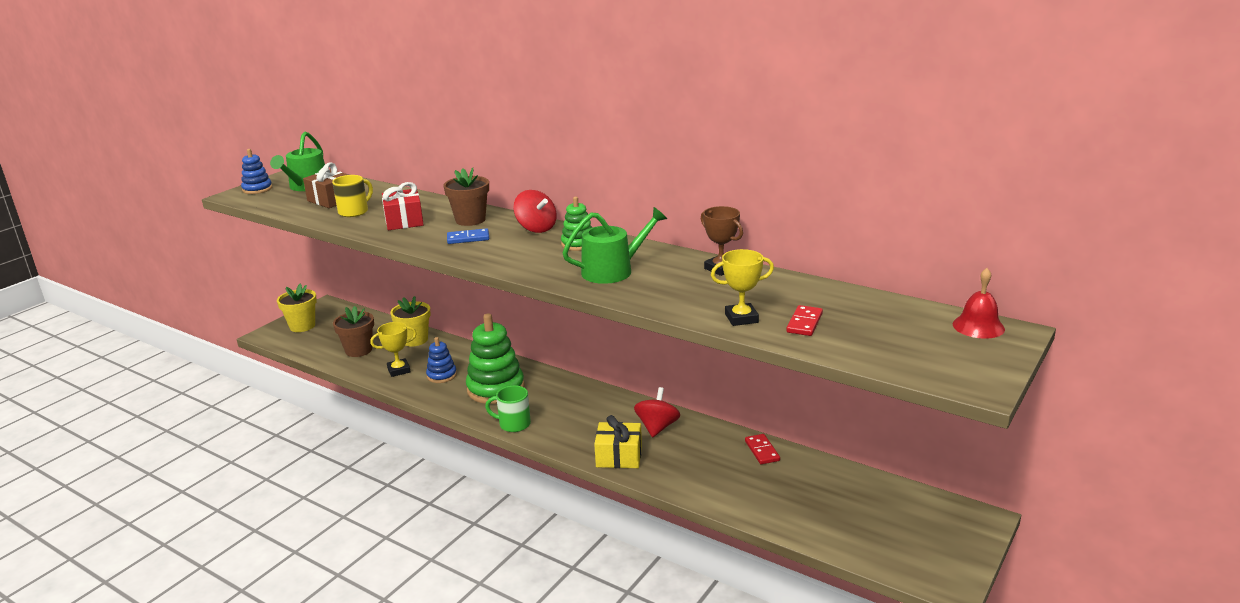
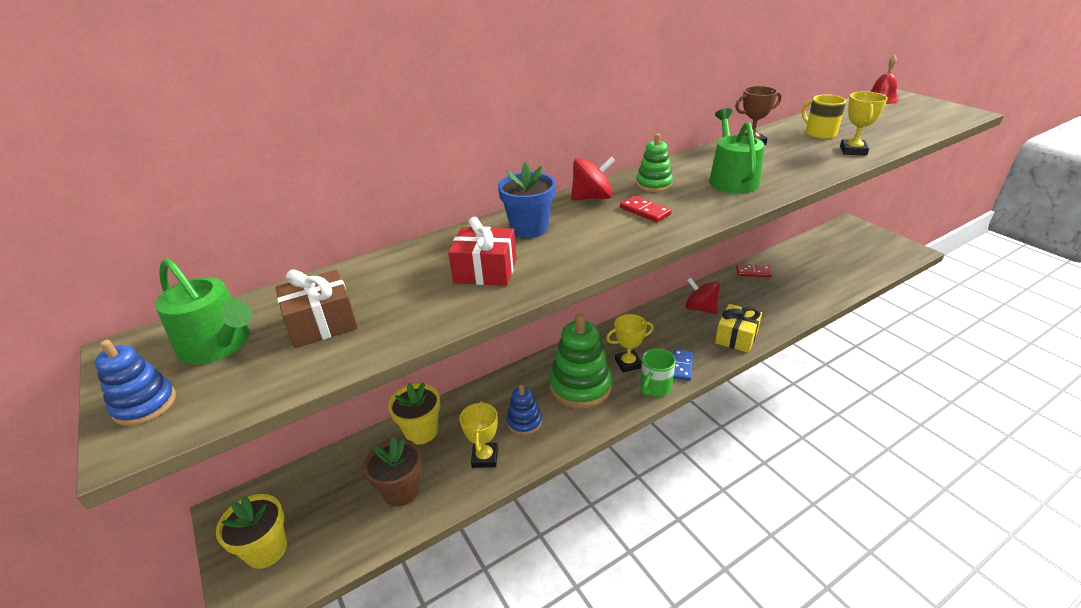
camera: 65 degrees left, 10 degrees up
(354, 212) = (401, 306): yellow mug -> yellow mug (819, 133)
(468, 238) = (587, 236): blue domino -> blue domino (681, 366)
(470, 220) = (529, 228): brown flower pot -> blue flower pot
(539, 404) = (628, 363): none -> yellow trophy
(804, 323) = (866, 135): red domino -> red domino (645, 211)

